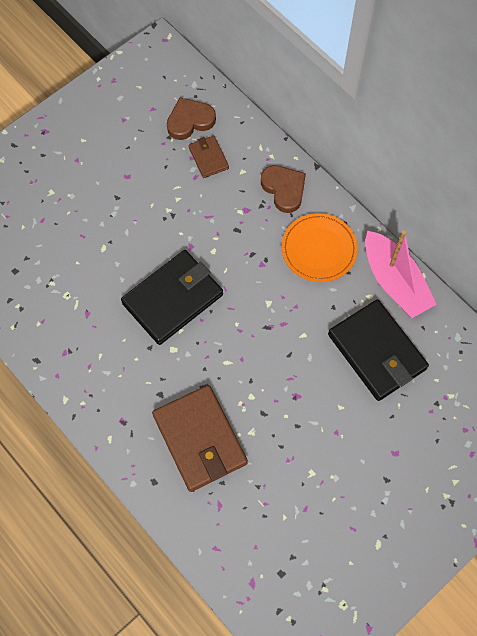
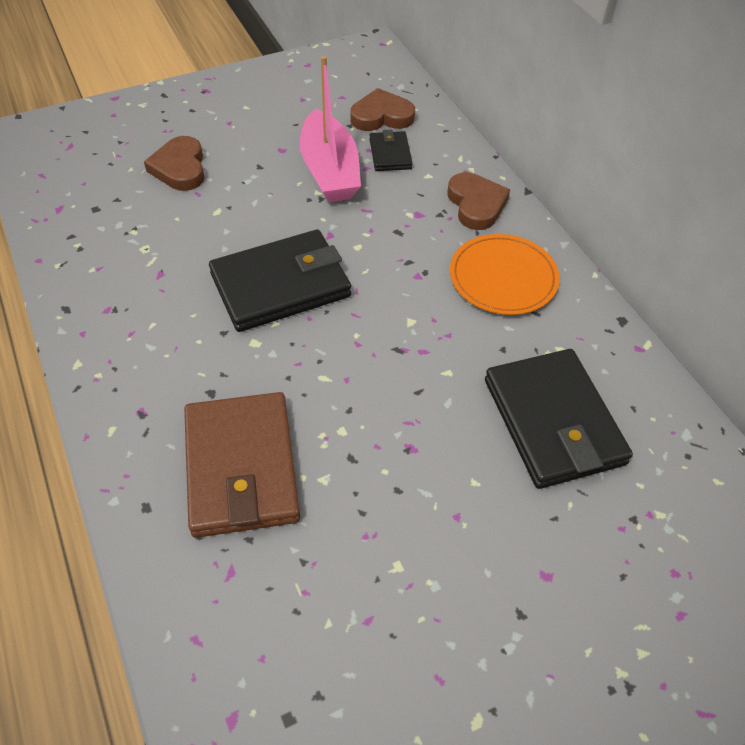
camera: 15 degrees right, 15 degrees down
(59, 215) = (180, 168): none -> brown heart
(208, 158) = (390, 154): brown wallet -> black wallet
(394, 282) = (602, 340): pink boat -> pink boat (329, 170)

